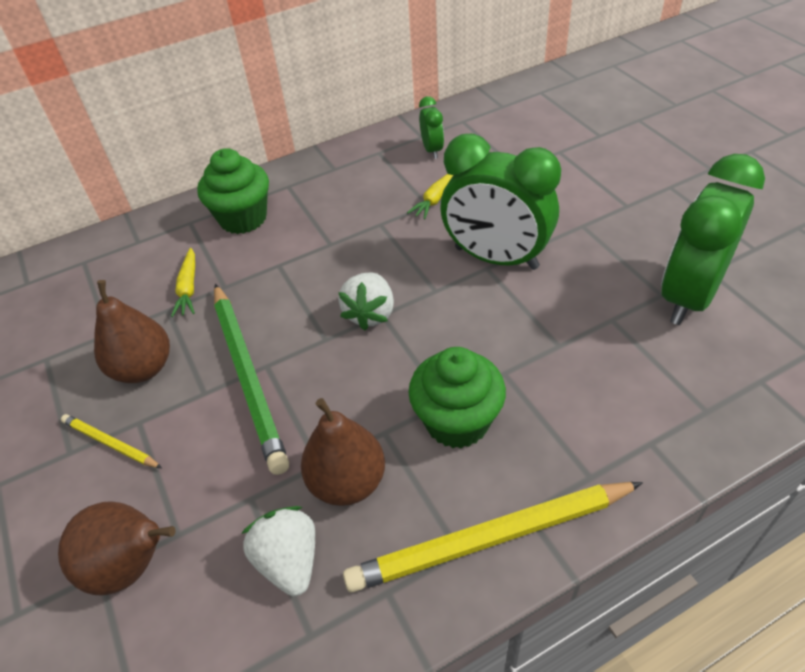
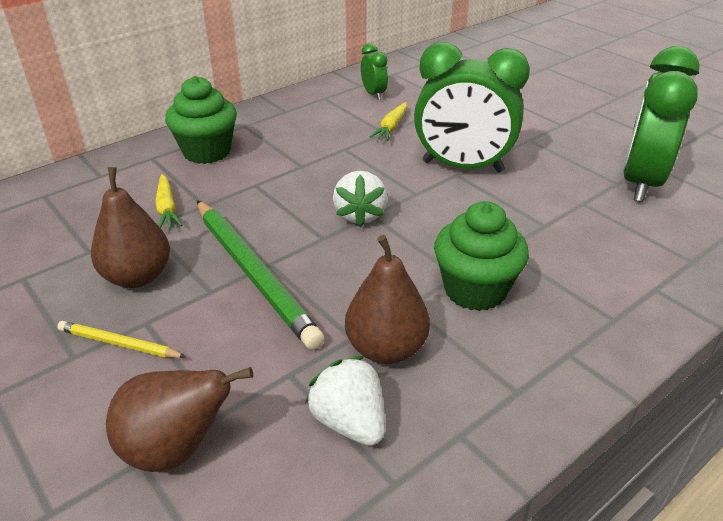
camera: 15 degrees left, 10 degrees down
(491, 538) = (544, 377): yellow pencil -> none

